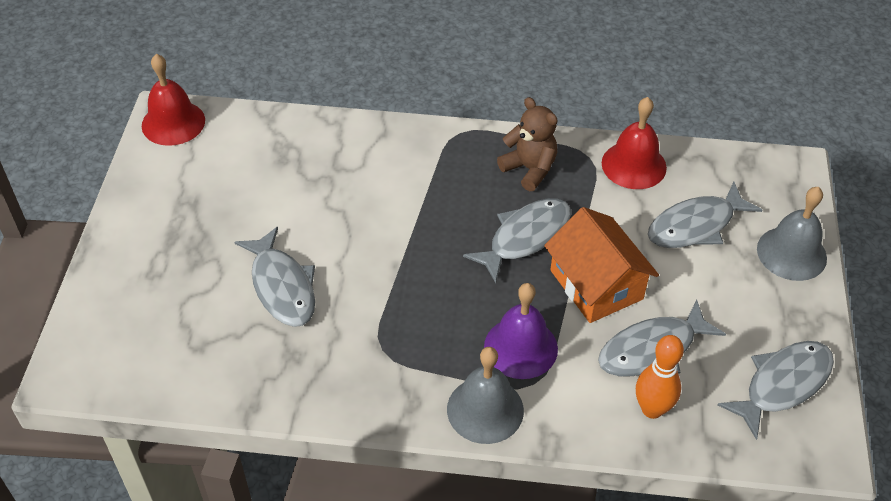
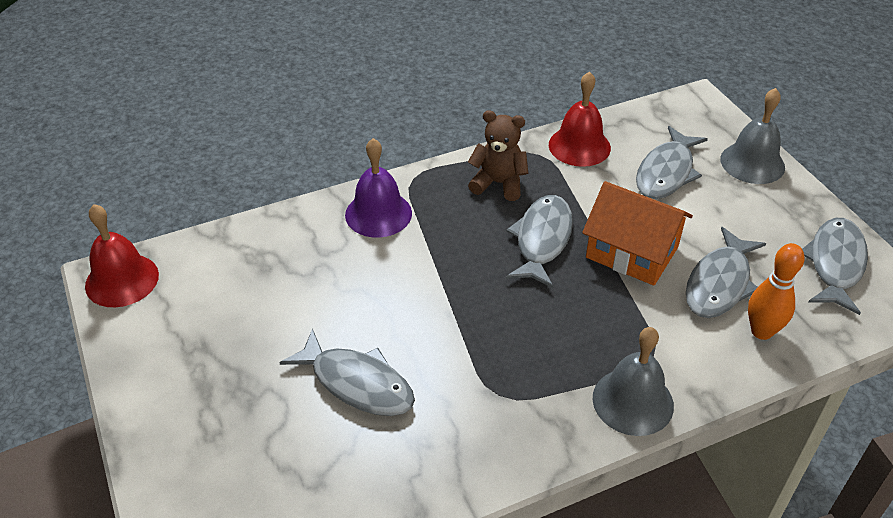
camera: 30 degrees left, 5 degrees down
(520, 347) = (616, 333): purple bell -> purple bell (378, 214)

